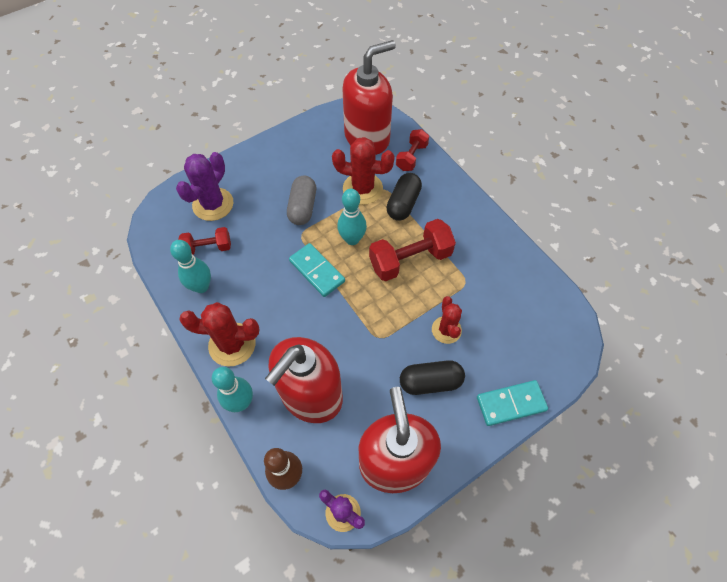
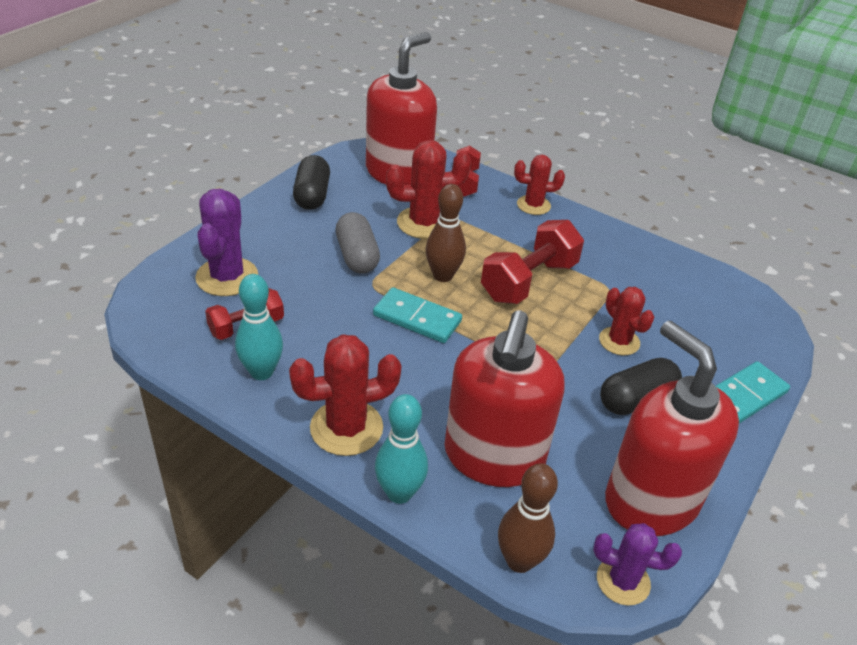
camera: 25 degrees left, 20 degrees down
(352, 239) = (443, 276): turquoise bowling pin -> brown bowling pin
(403, 204) = (484, 228): black capsule -> black capsule (312, 195)
(451, 190) = (533, 205): none -> red cactus

